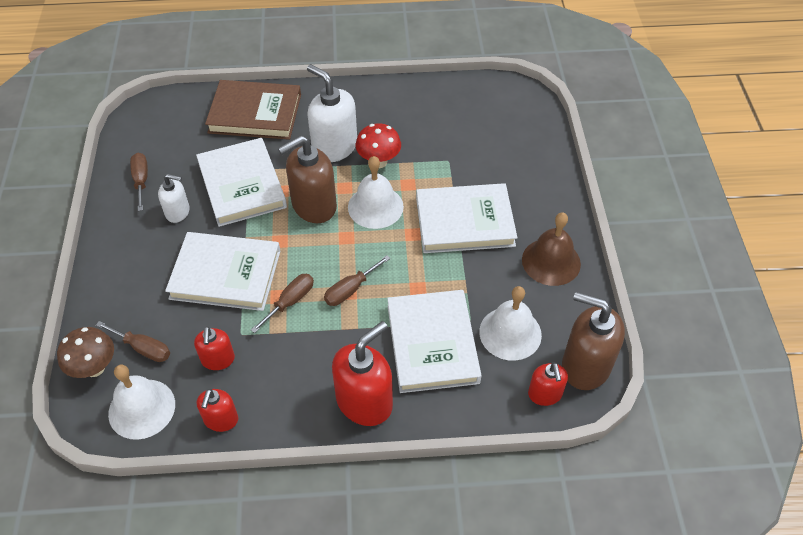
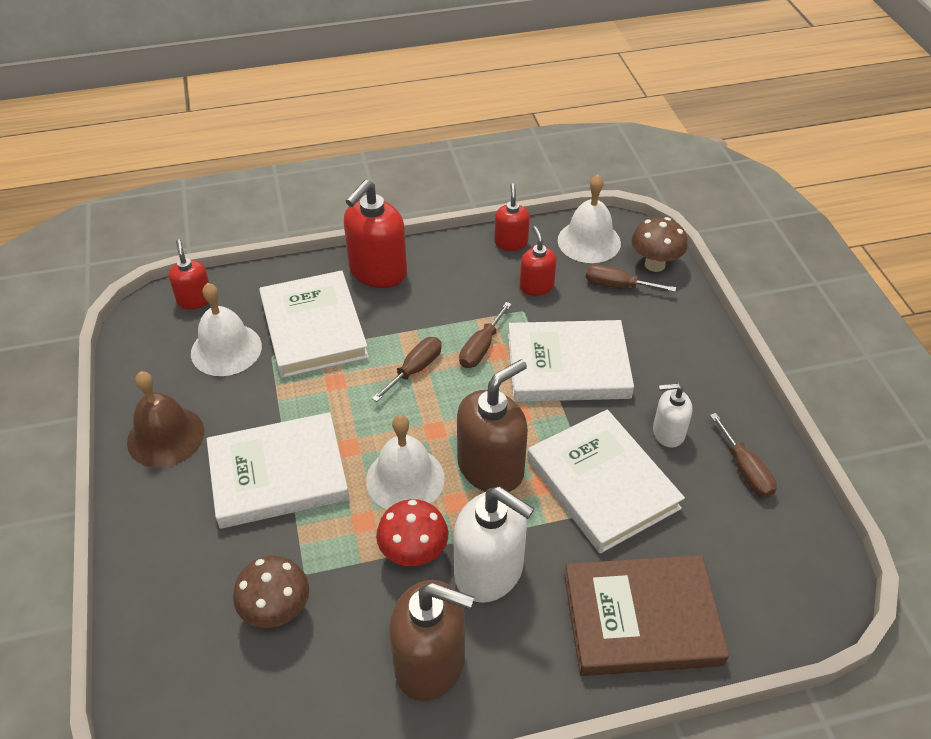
camera: 170 degrees right, 5 degrees down
(465, 143) = (277, 611): none -> brown mushroom
(585, 366) = (147, 329): brown soap dispenser -> brown soap dispenser (430, 663)

